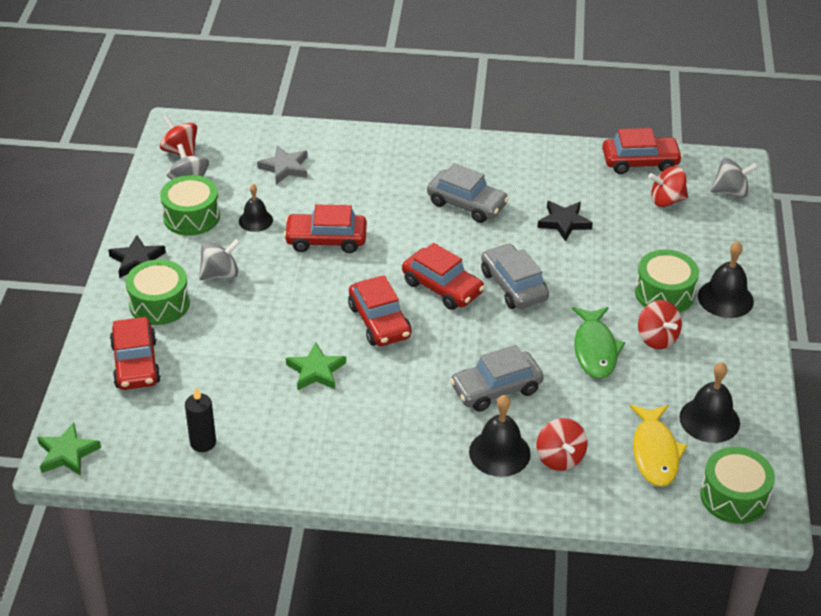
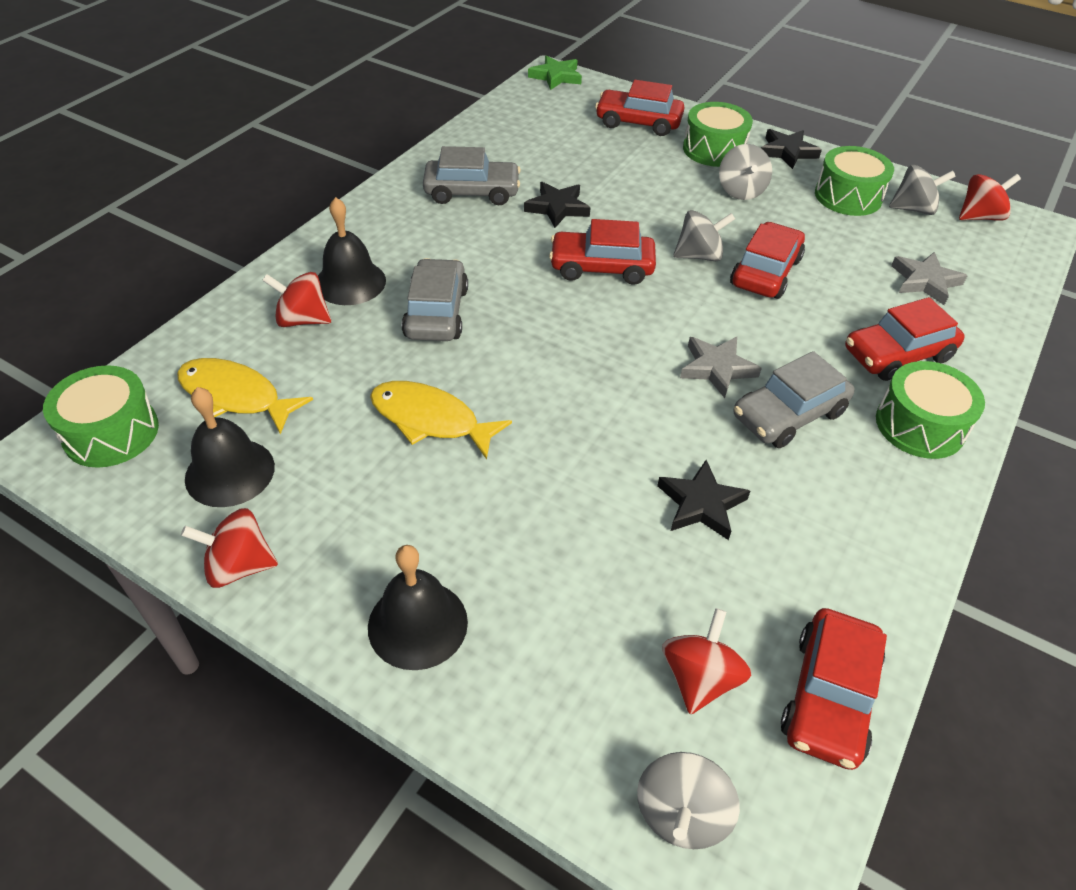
camera: 115 degrees right, 5 degrees up
(203, 443) = (516, 131): black candle -> none
(255, 220) = (824, 234): black bell -> none
(316, 371) = (557, 208): green star -> black star
(328, 276) = (699, 256): none -> grey spinning top
(442, 287) = (629, 332): red car -> red car (897, 354)
(448, 240) = (717, 368): none -> grey star
(513, 285) = (595, 394): grey car -> grey car (472, 192)
(595, 349) = (430, 420): green fish -> yellow fish
(657, 338) = (402, 492): red spinning top -> red spinning top (239, 566)
(664, 293) = (480, 548): green drum -> green drum (920, 425)

